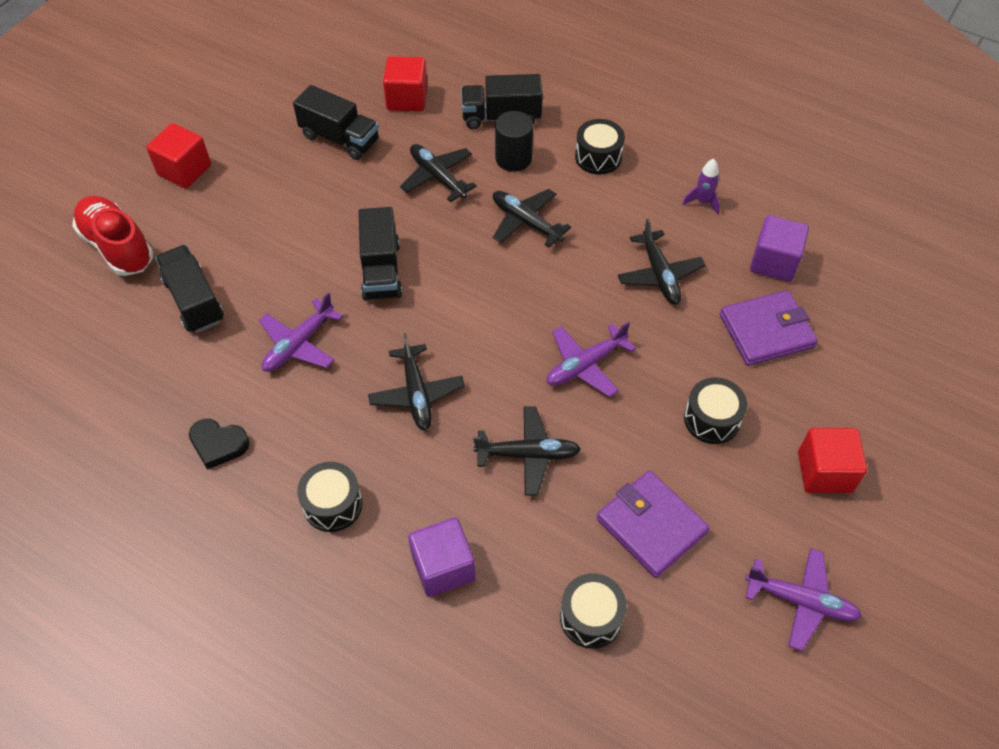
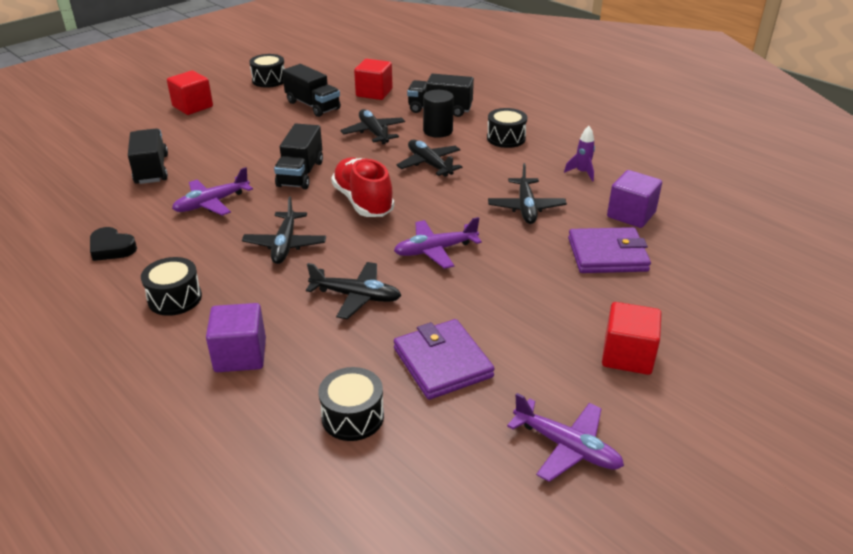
camera: 15 degrees right, 20 degrees down
(117, 247) = (119, 136): red shoe -> red shoe (363, 202)
(711, 419) = (532, 302): black drum -> black drum (269, 80)

